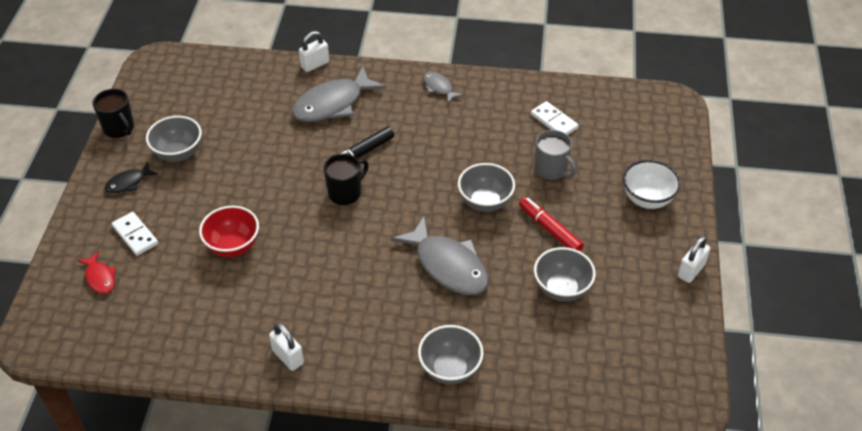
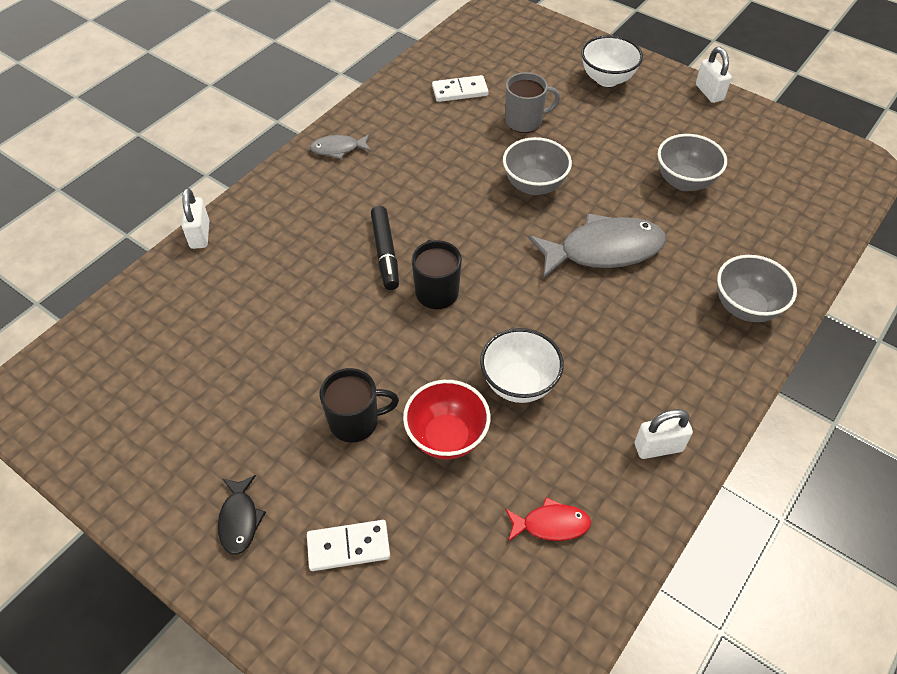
camera: 60 degrees left, 5 degrees up
(100, 278) = (399, 623): red fish -> red fish (551, 524)
(119, 128) = (119, 493): black mug -> black mug (355, 422)
(178, 153) = (233, 437): grey bowl -> none
(295, 265) = (519, 384): none -> white bowl
(333, 104) = (283, 245): grey fish -> none
(550, 229) = (602, 156): red marker -> none

